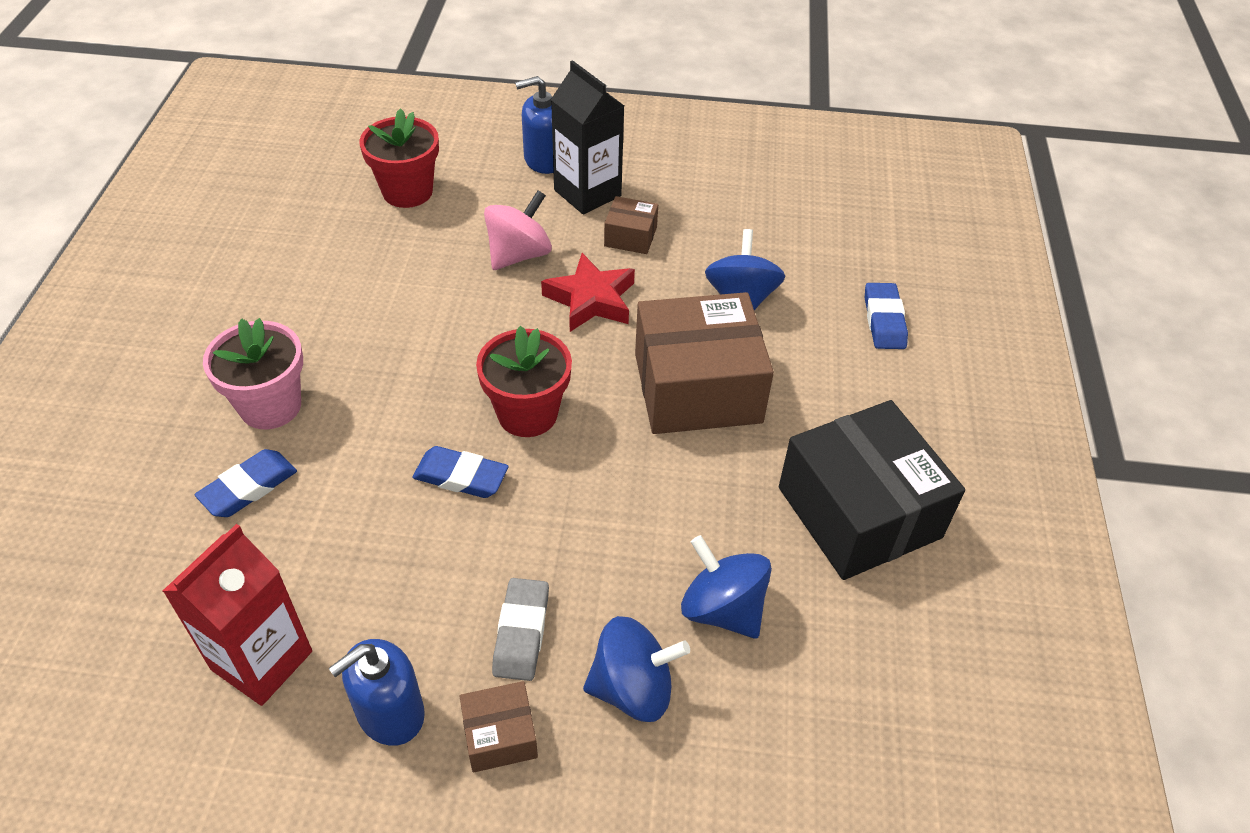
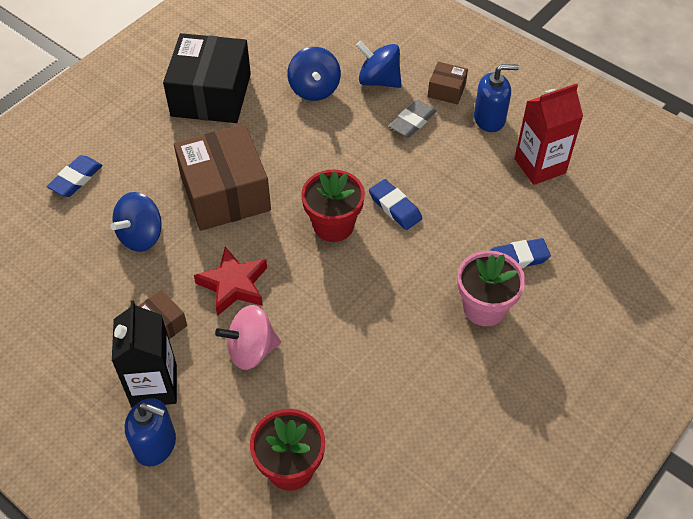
camera: 145 degrees left, 5 degrees up
(697, 388) = (225, 193): brown box -> brown box turned 45 degrees clockwise

